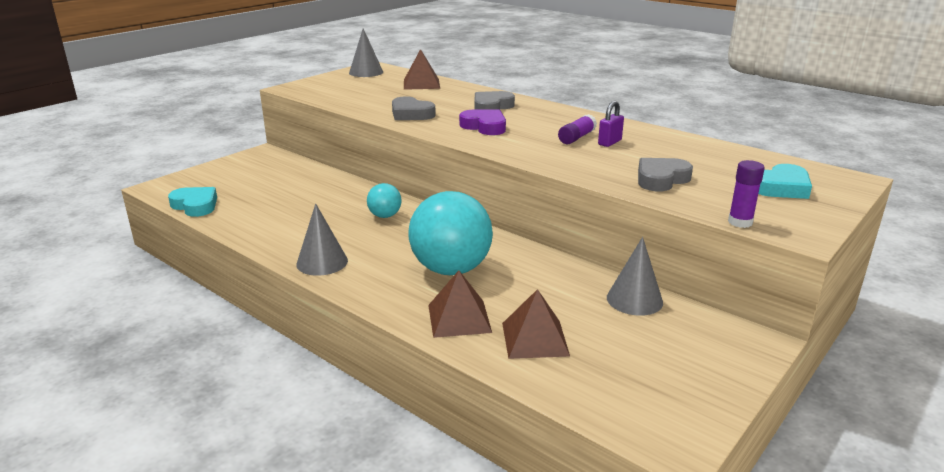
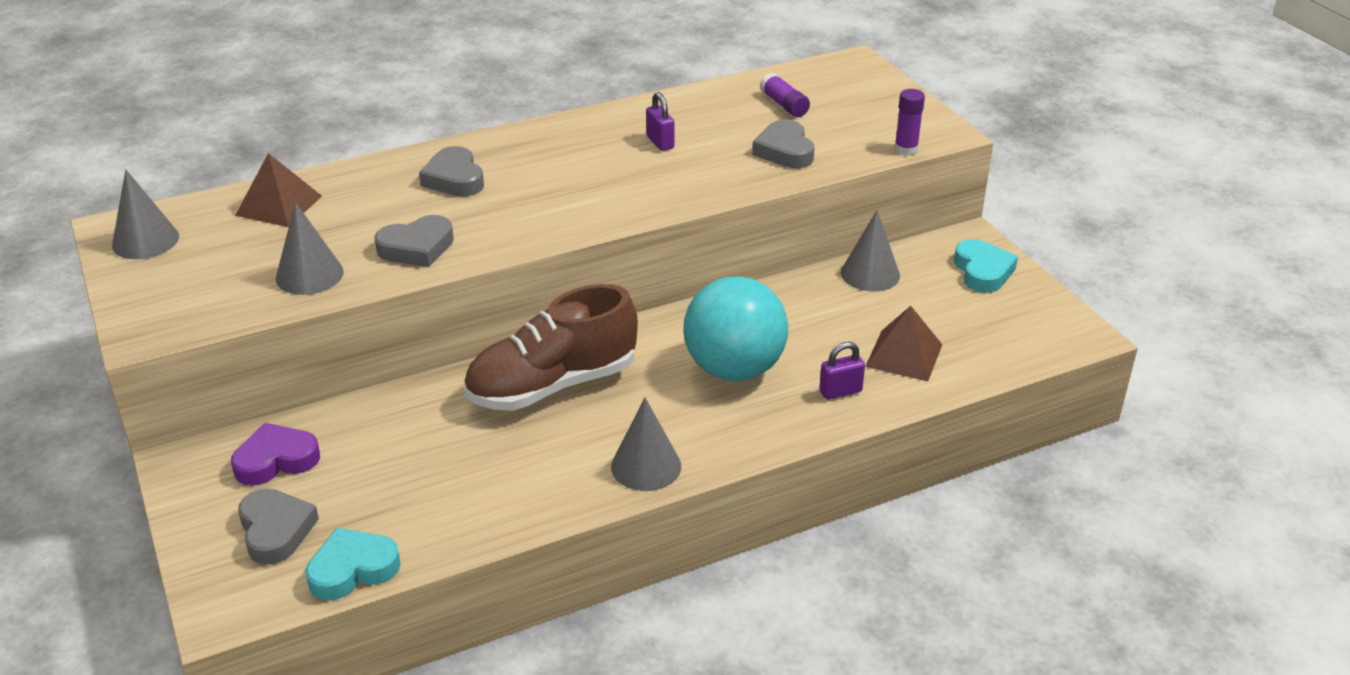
camera: 65 degrees left, 10 degrees up
(220, 182) = (276, 530): none -> grey heart
(363, 101) = (309, 275): none -> grey cone
(385, 216) = (552, 385): turquoise ball -> brown shoe
(459, 318) = (840, 391): brown pyramid -> purple padlock
(484, 126) = (527, 205): purple heart -> purple heart (276, 460)
(576, 137) = (626, 157): purple glue stick -> purple glue stick (784, 105)
(781, 188) = (849, 100): turquoise heart -> turquoise heart (983, 271)

